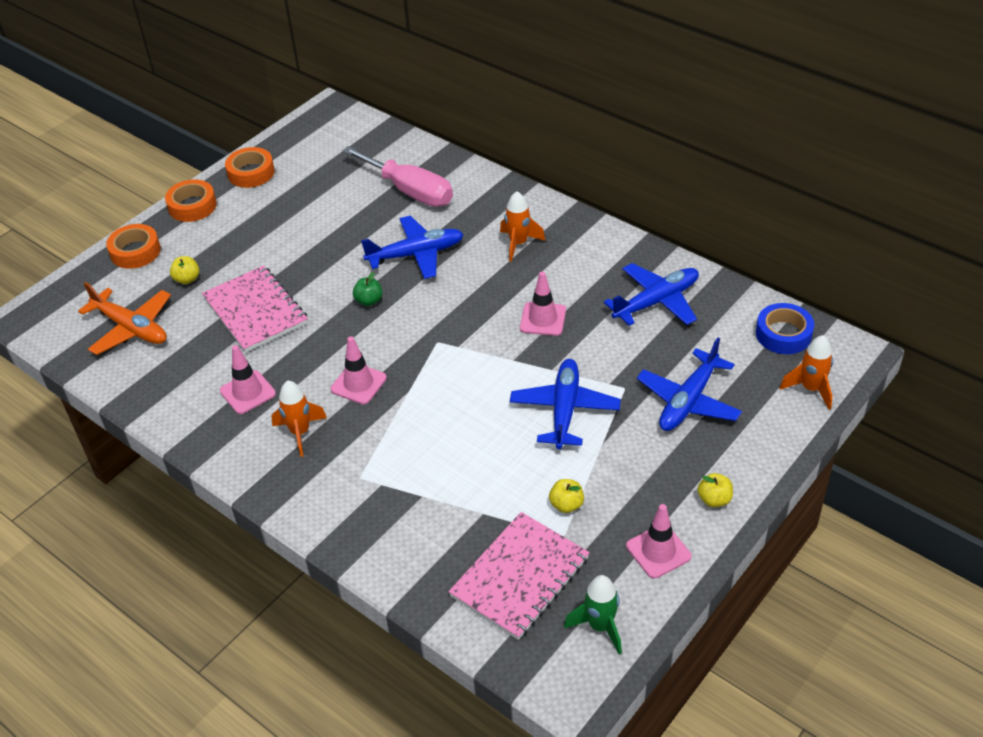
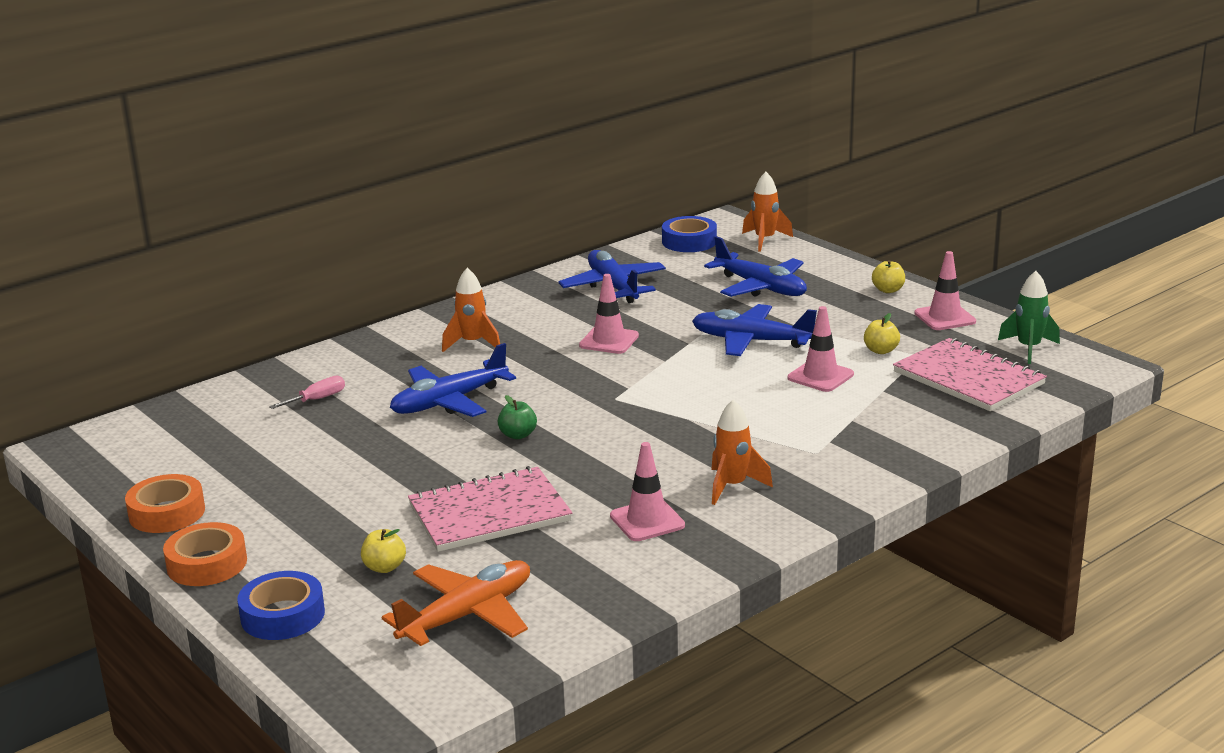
camera: 80 degrees left, 20 degrees down
(135, 251) = (282, 615): orange tape -> blue tape
(358, 384) = (664, 447): pink traffic cone -> pink traffic cone (820, 376)
(410, 191) = (317, 399): pink screwdriver -> pink screwdriver, size x0.44
(416, 254) = (449, 402): blue plane -> blue plane turned 120 degrees counterclockwise

